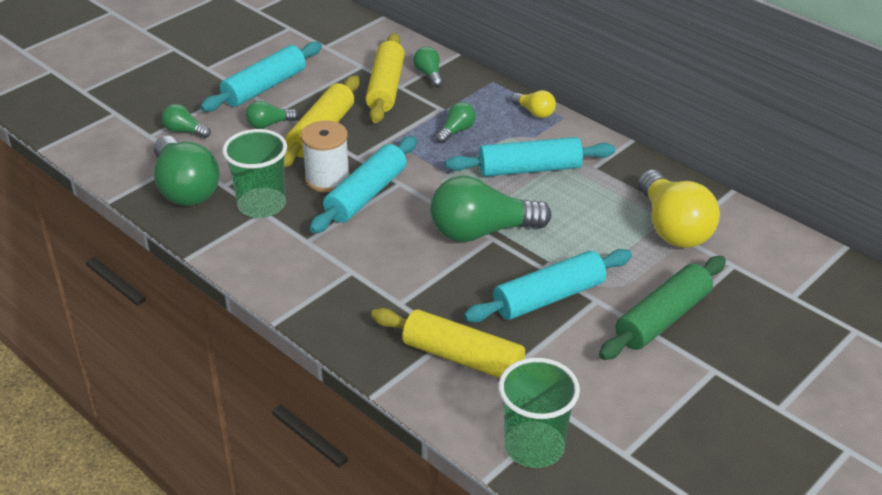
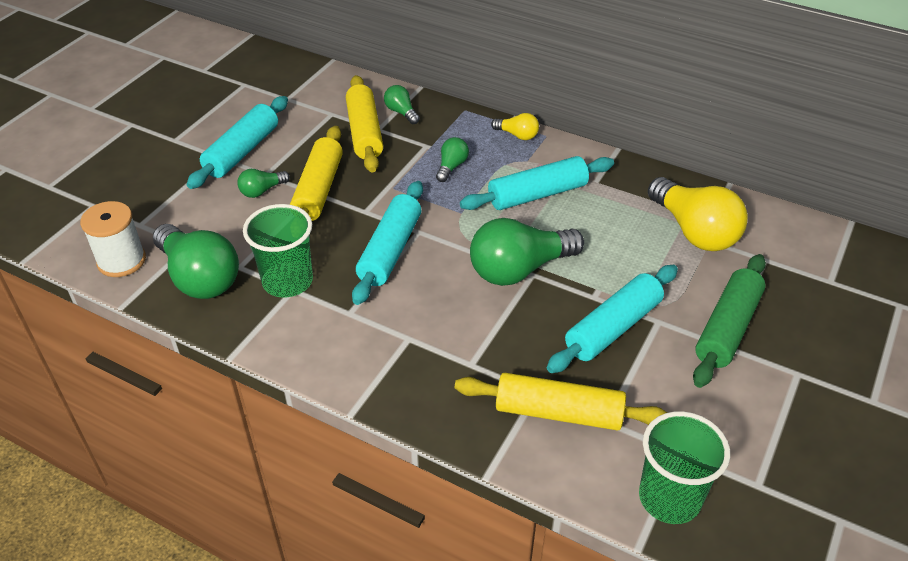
camera: 15 degrees left, 5 degrees up
(185, 131) = (176, 213): green light bulb -> none
(327, 179) = (344, 240): white spool -> white spool (121, 261)

